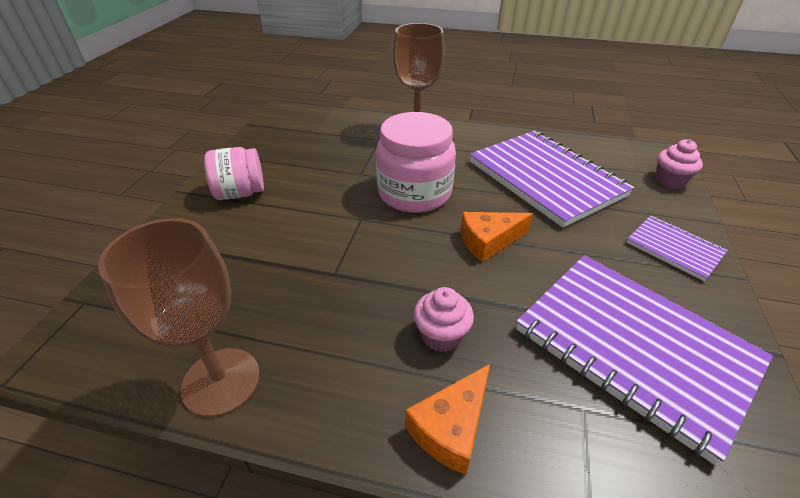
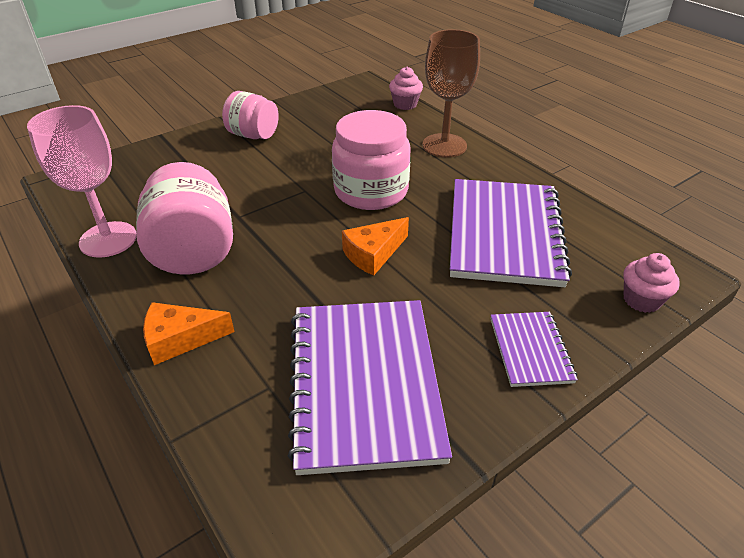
camera: 40 degrees right, 0 degrees up
(221, 381) = (108, 239): brown goblet -> pink goblet
(338, 332) = (194, 251): none -> pink jar
(441, 335) = (248, 290): pink cupcake -> pink cupcake (405, 104)
(488, 241) = (373, 254): orange cheese -> orange cheese turned 60 degrees counterclockwise

